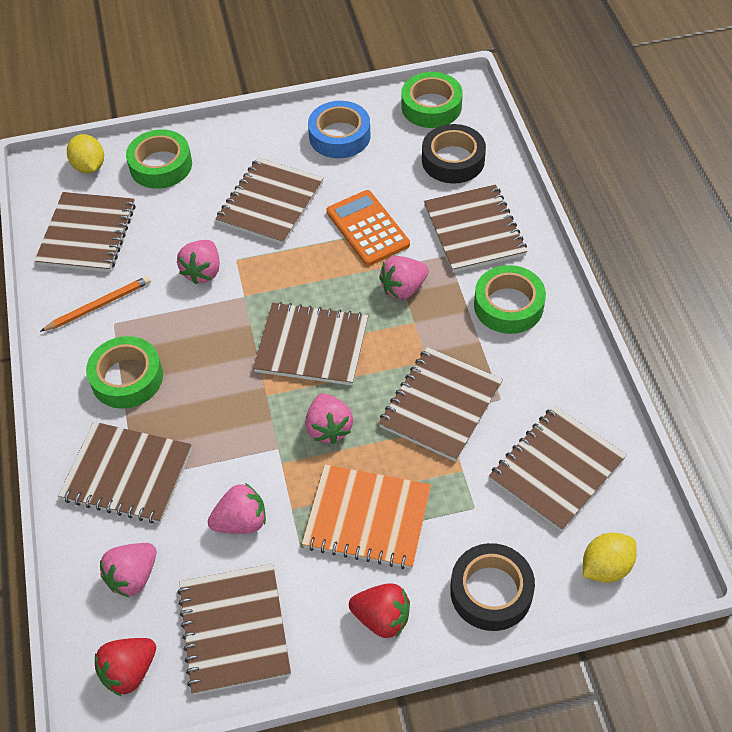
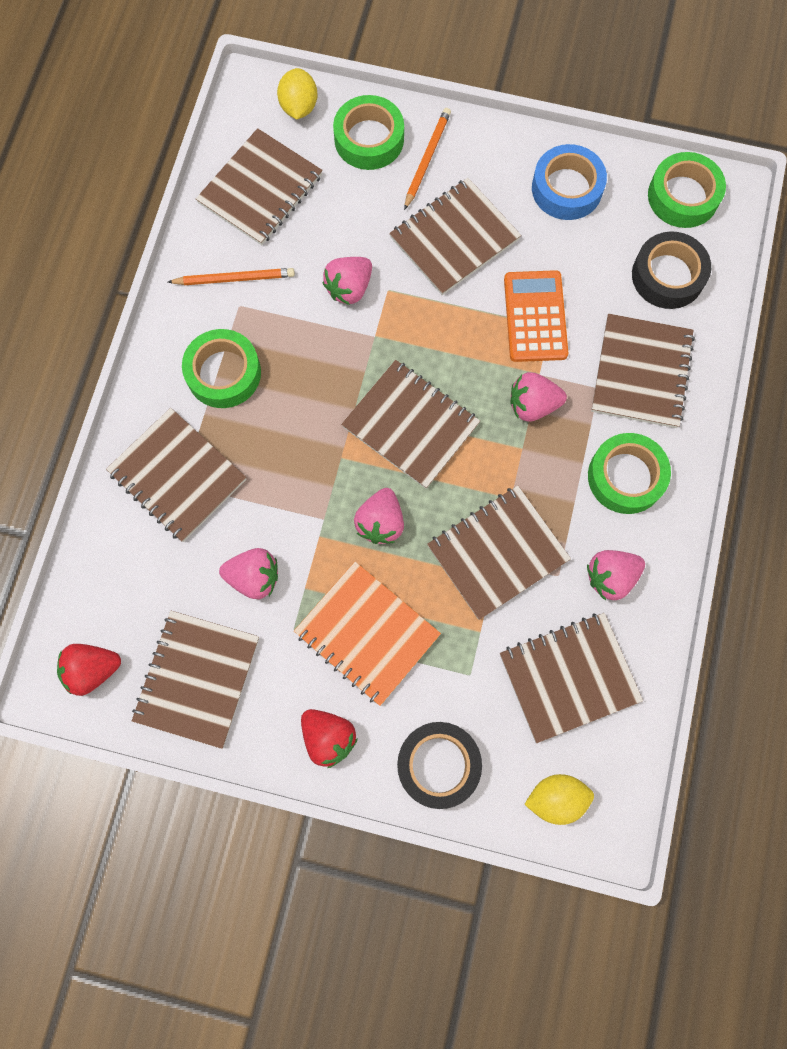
camera: 25 degrees right, 20 degrees up
(133, 577) = (136, 582): pink strawberry -> pink strawberry (610, 577)
(216, 160) = (427, 159): none -> orange pencil

